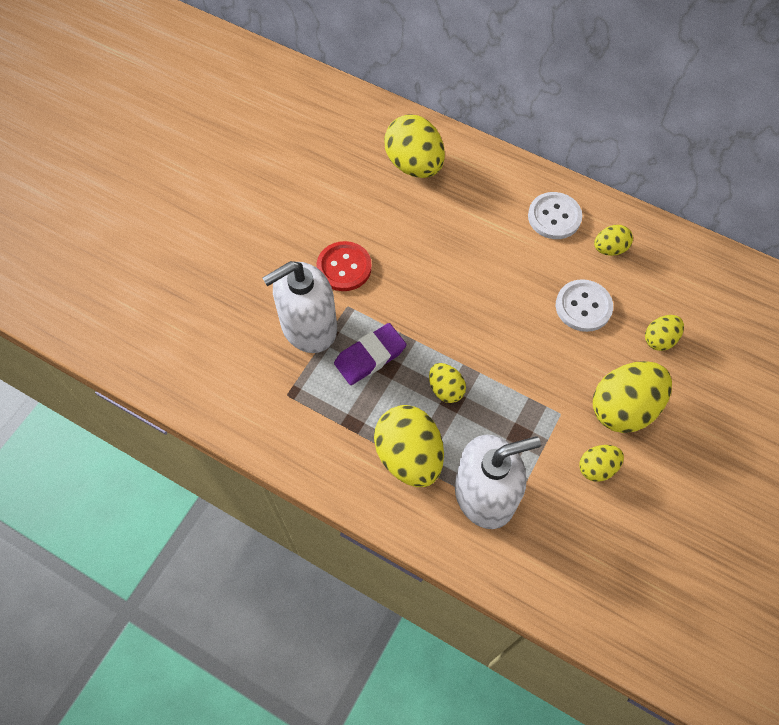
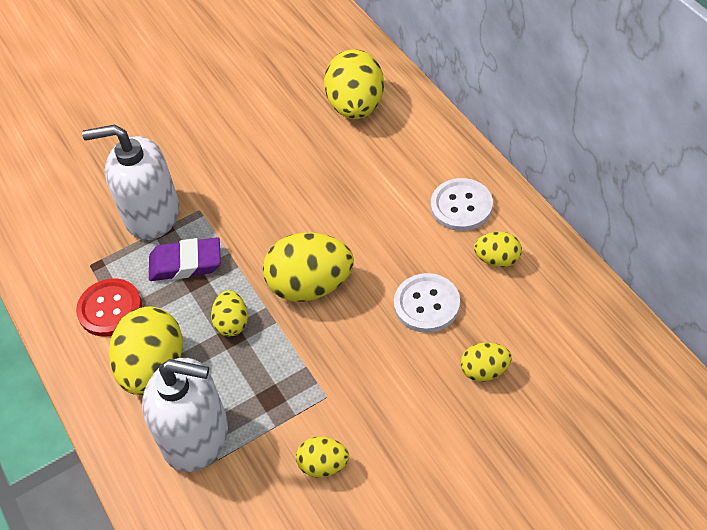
camera: 35 degrees right, 10 degrees down
(344, 267) = (222, 174): red button -> red button (110, 309)
(623, 408) = (395, 421): yellow egg -> yellow egg (311, 286)

